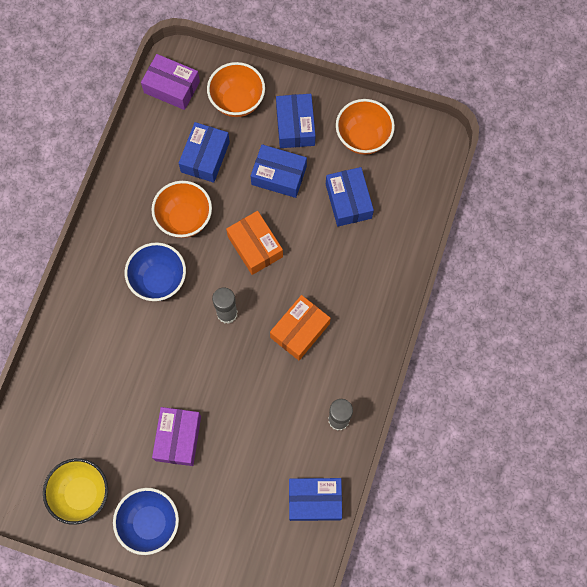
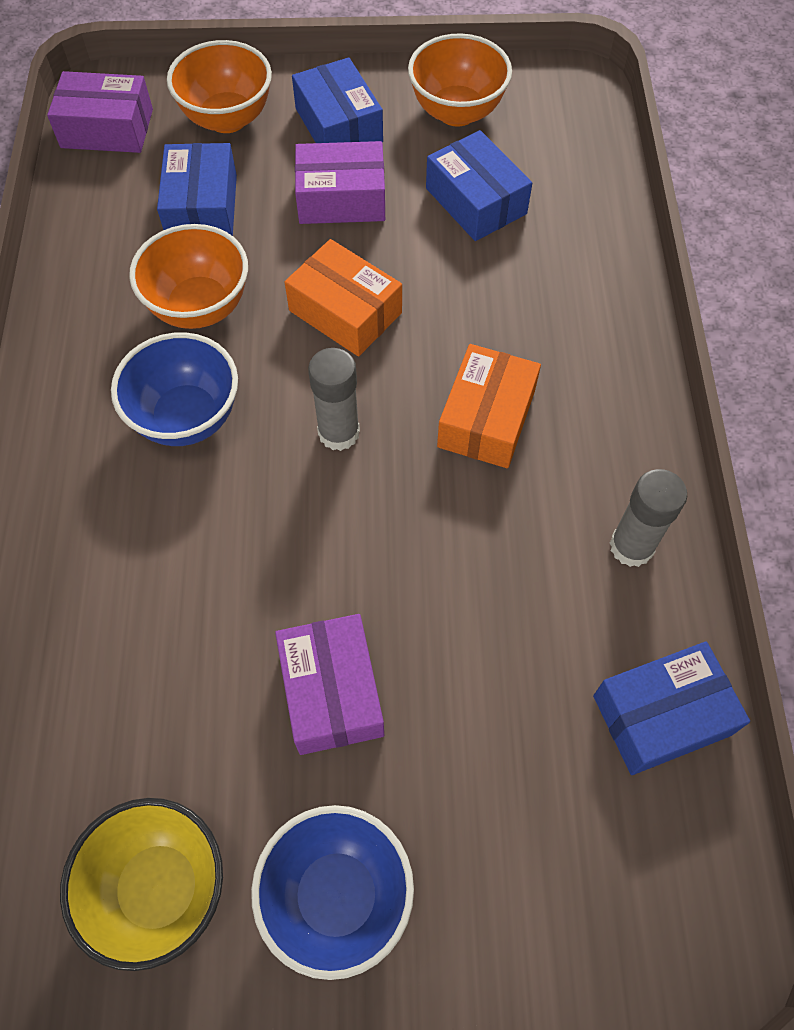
camera: 20 degrees left, 10 degrees down
(279, 175) = (341, 198): blue box -> purple box

